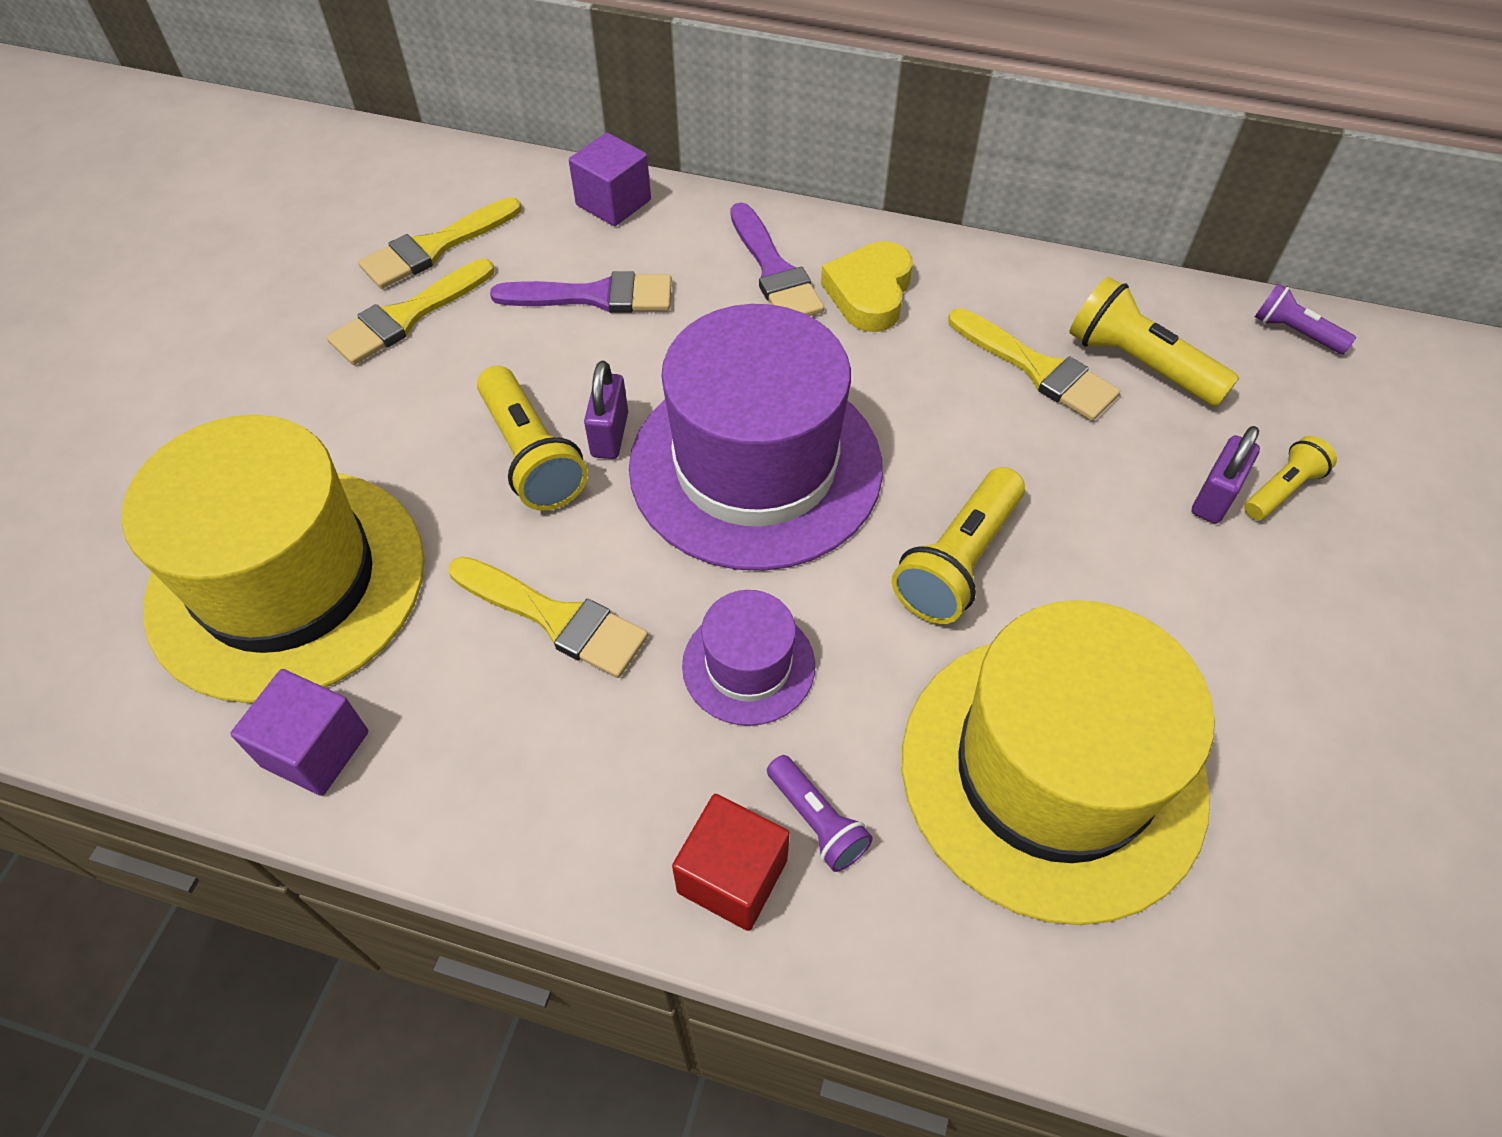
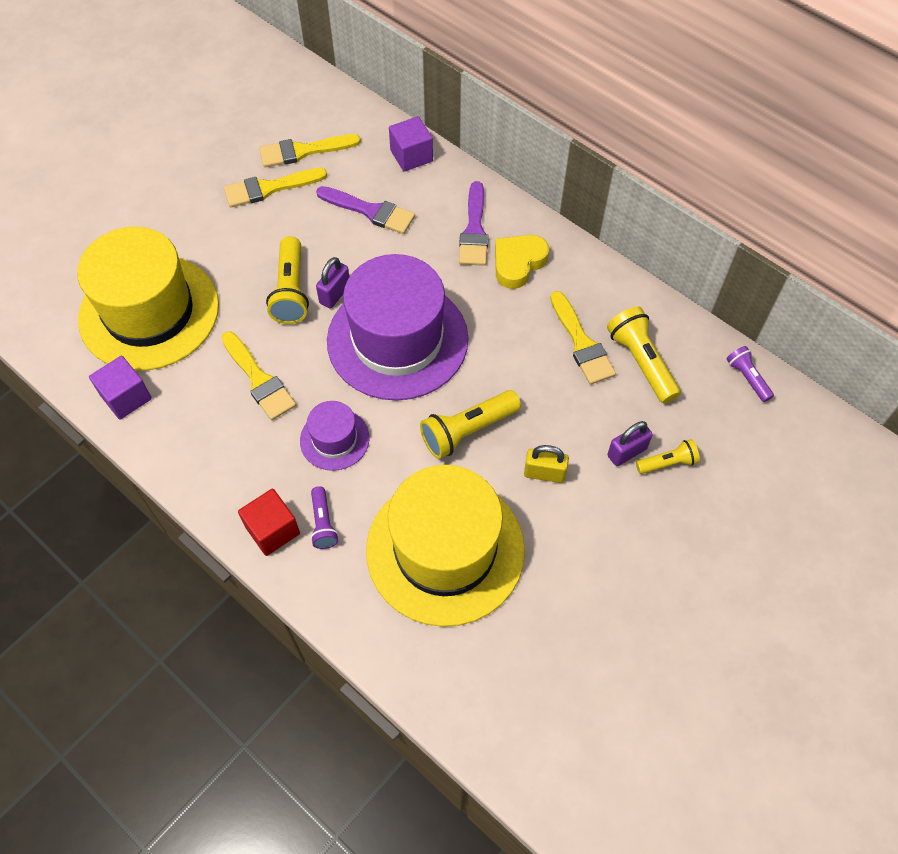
camera: 25 degrees right, 5 degrees up
(1120, 579) = (544, 473): none -> yellow padlock

